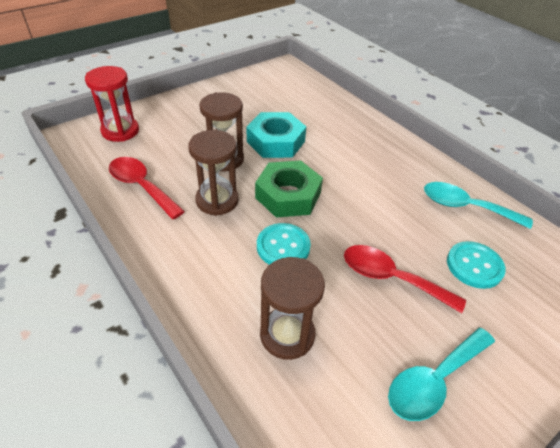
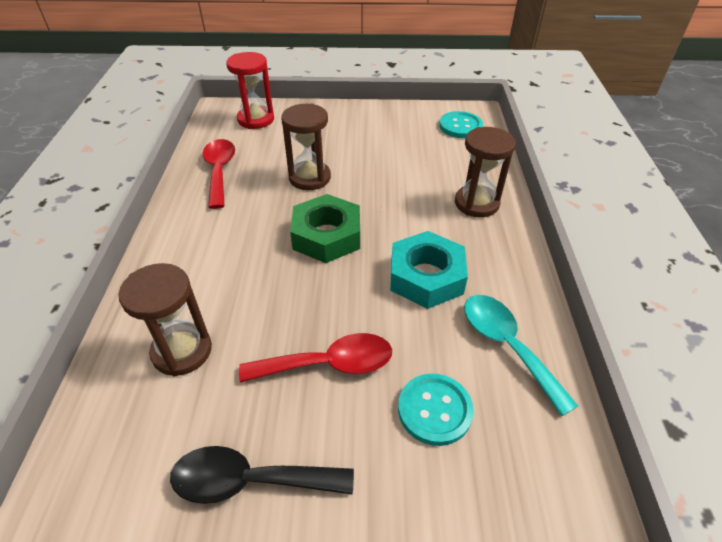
camera: 40 degrees right, 0 degrees up
(217, 200) = (261, 210): brown hourglass -> brown hourglass (476, 203)
(276, 141) = (375, 182): turquoise nut -> turquoise nut (426, 277)
(283, 246) = (267, 278): turquoise button -> turquoise button (460, 126)
(391, 278) = (329, 364): red spoon -> red spoon turned 105 degrees clockwise
(434, 380) = (250, 481): turquoise spoon -> black spoon

